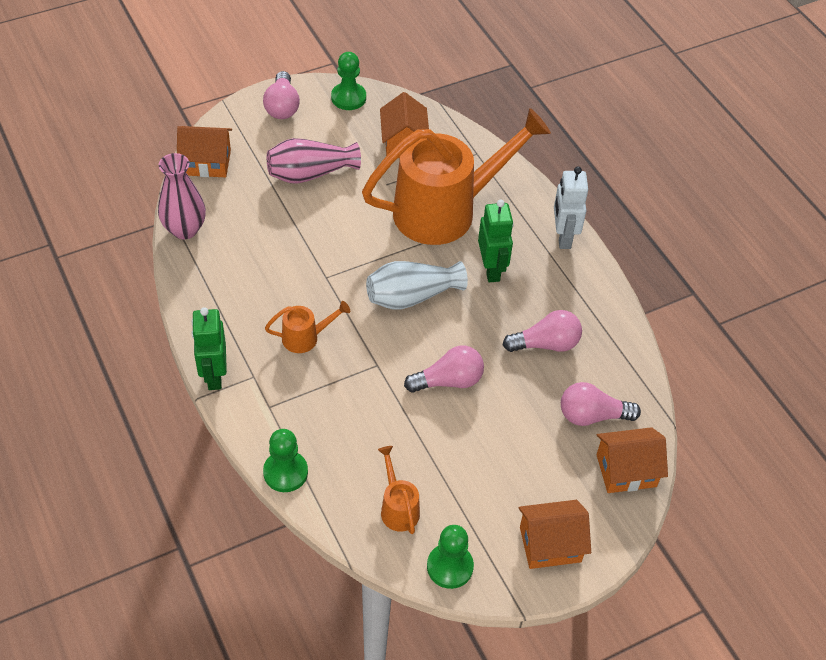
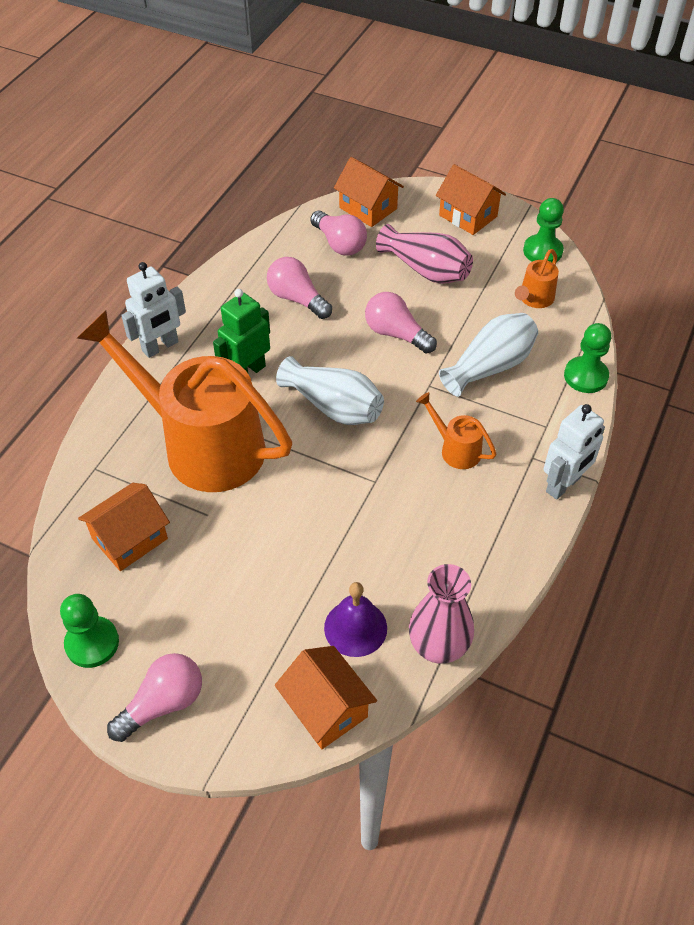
camera: 125 degrees left, 0 degrees up
(214, 375) = (563, 485): green robot -> white robot
(237, 202) = (355, 628): none -> purple bell
(310, 173) = (251, 591): pink vase -> pink vase (426, 270)
(357, 416) = (490, 367): none -> white vase

